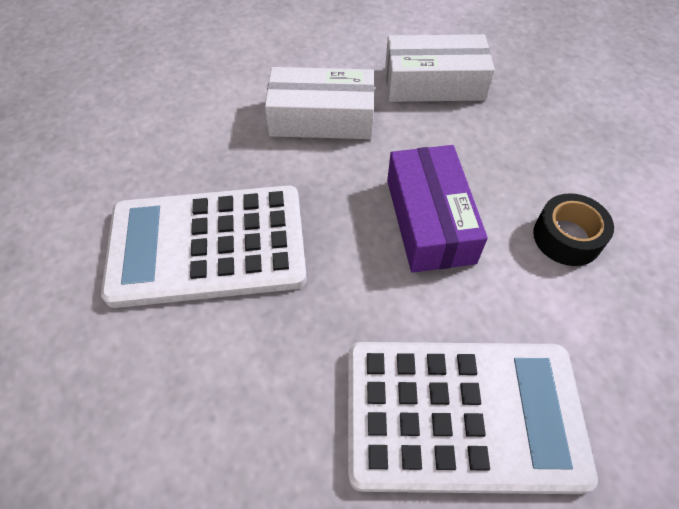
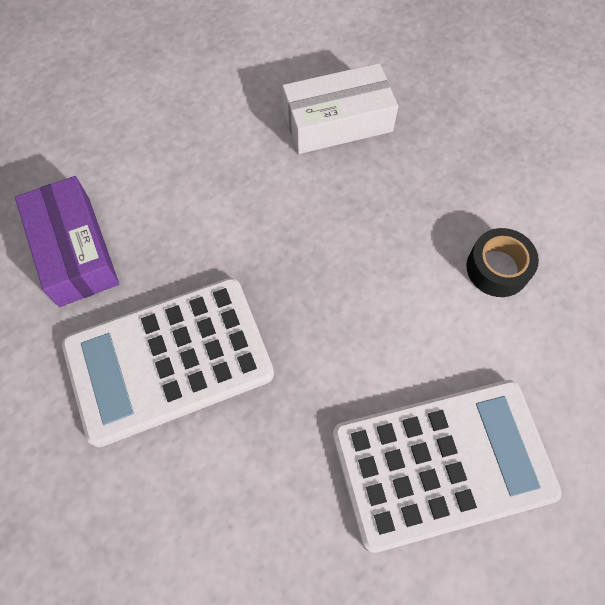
camera: 15 degrees left, 10 degrees up
(321, 118) = (236, 189): white box -> none
(429, 220) = (370, 281): purple box -> purple box (74, 251)

